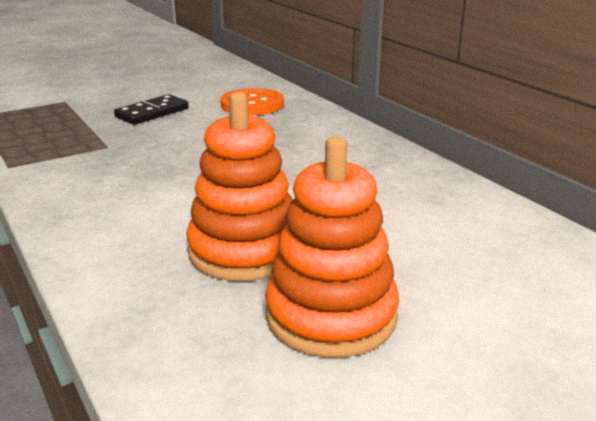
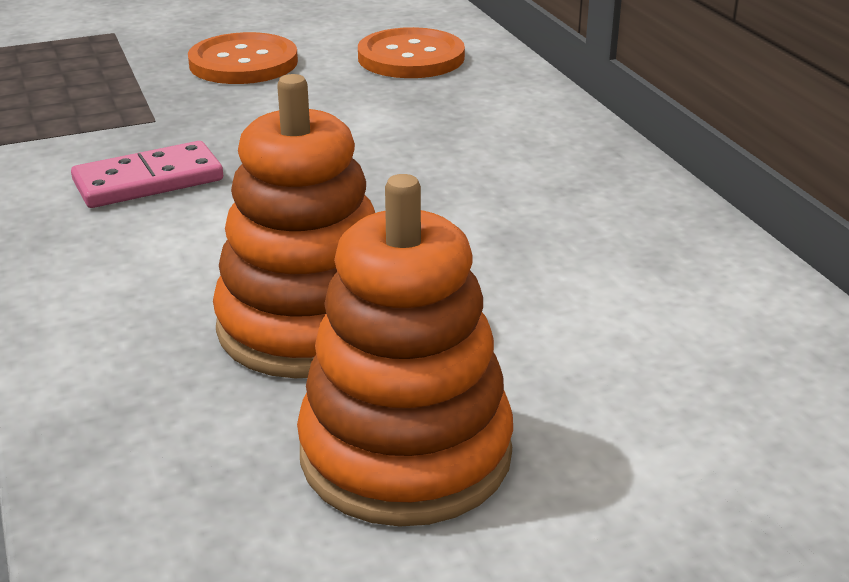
camera: 10 degrees right, 5 degrees up
(115, 180) = (148, 181): none -> pink domino
(152, 113) = (243, 63): black domino -> orange button

